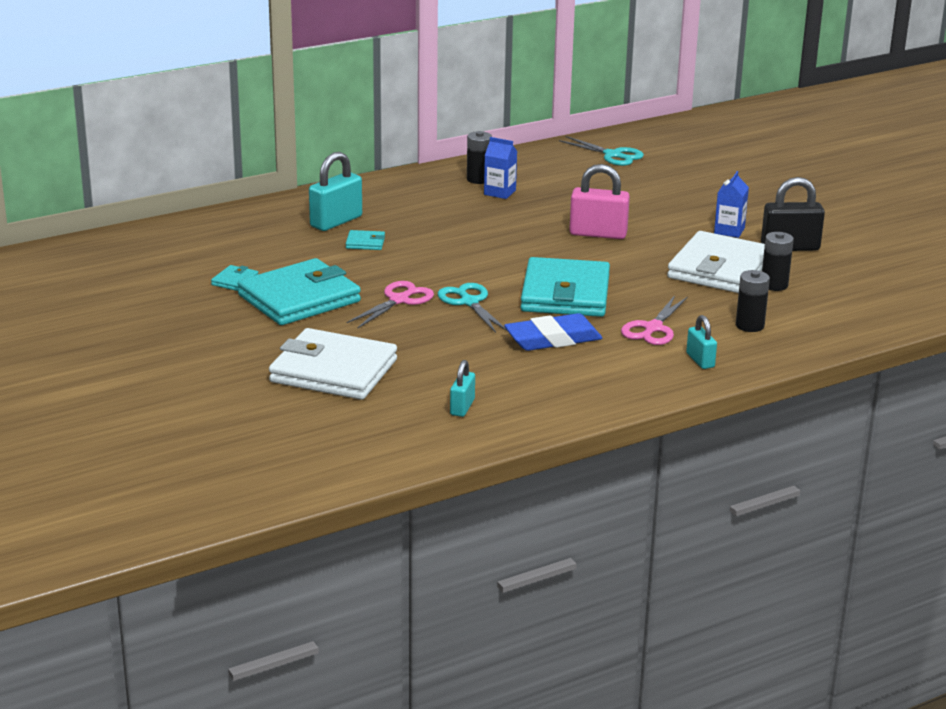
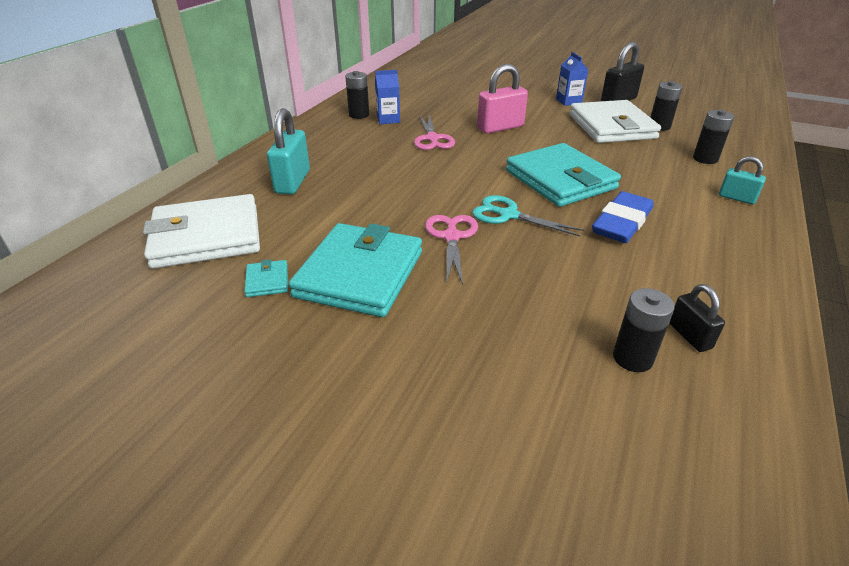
camera: 35 degrees left, 10 degrees up
(333, 371) = (515, 353): white wallet -> white wallet (206, 236)
(365, 243) = (344, 192): turquoise wallet -> none
(402, 400) = (632, 358): none -> black battery
(462, 407) = (689, 336): turquoise padlock -> black padlock
(612, 155) = (421, 77): turquoise scissors -> none
(653, 328) = (662, 184): pink scissors -> pink scissors (432, 139)

